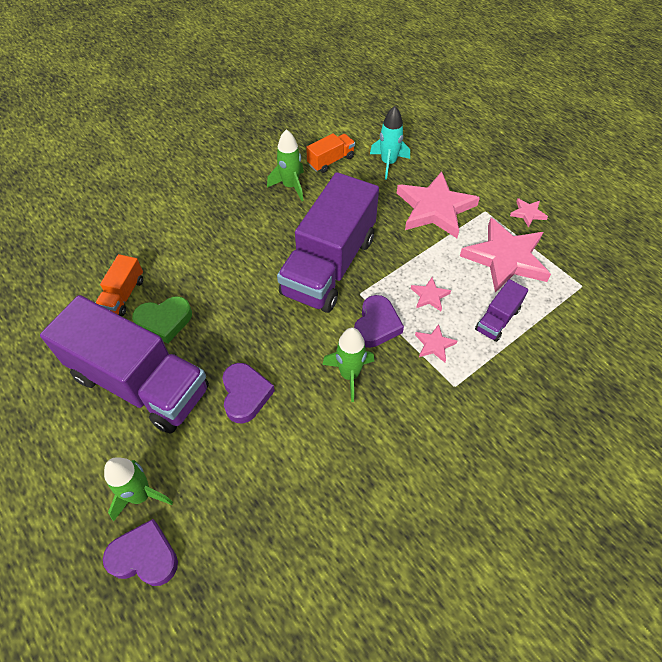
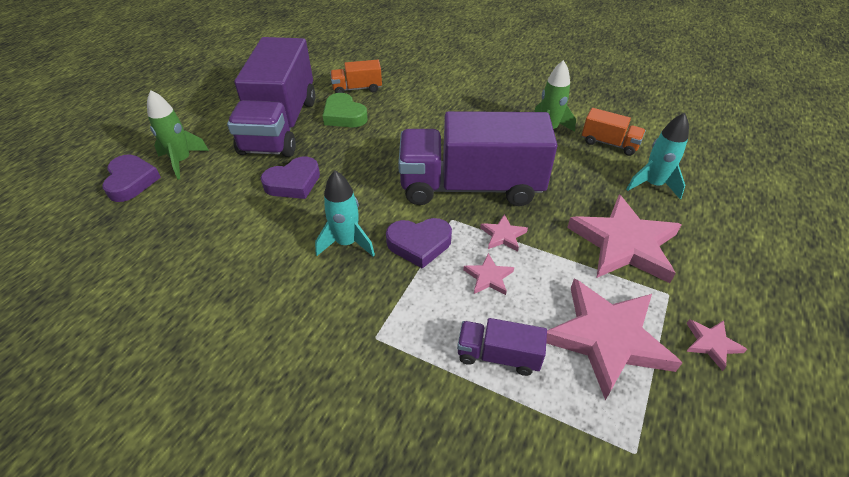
camera: 65 degrees right, 10 degrees down
(349, 375) = (347, 243): green rocket -> turquoise rocket
(434, 345) = (422, 301): pink star -> pink star (503, 235)

